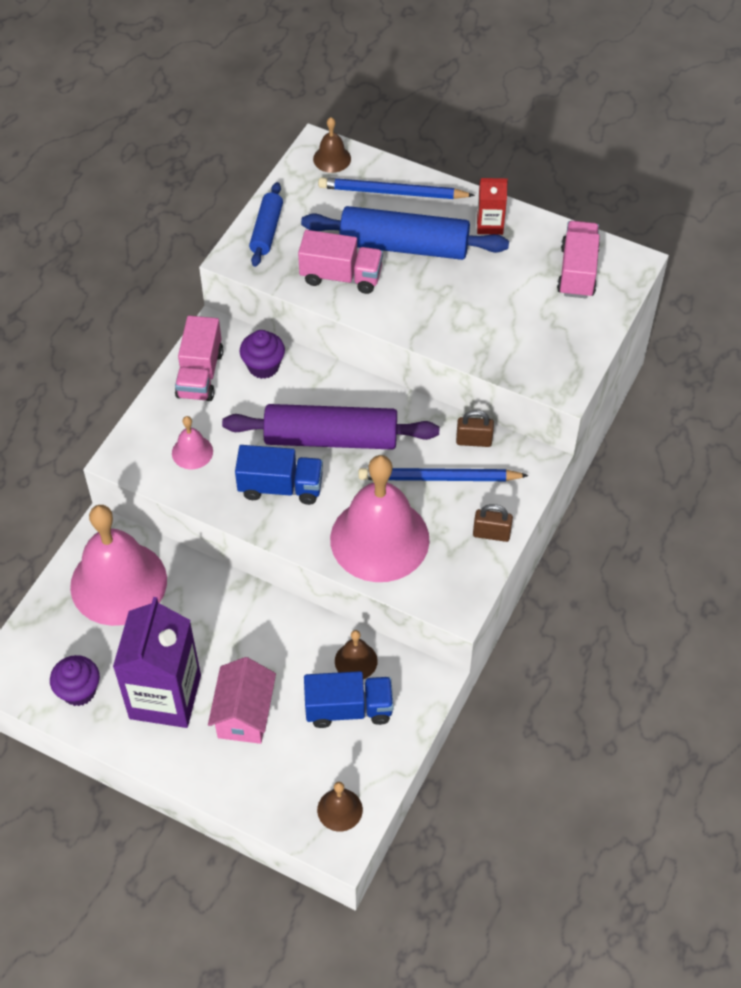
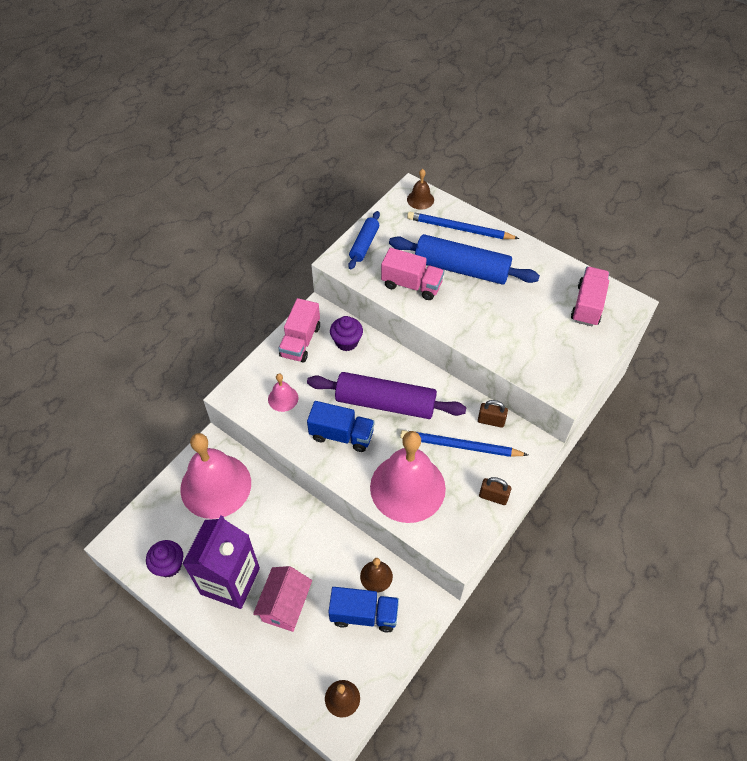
camera: 10 degrees right, 0 degrees up
(490, 225) = (527, 261): red carton -> none

